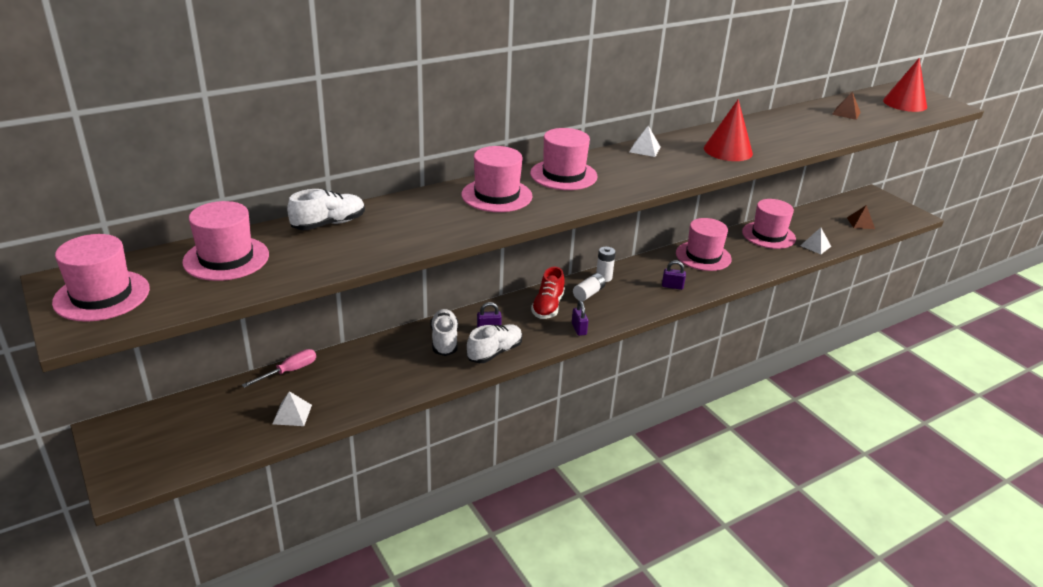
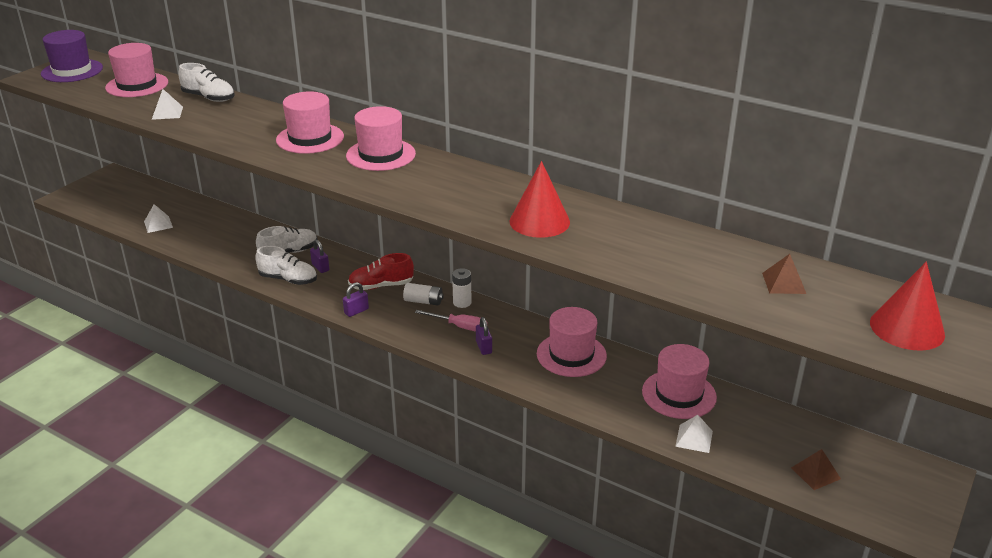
camera: 65 degrees right, 0 degrees up
(102, 295) = (72, 71): pink hat -> purple hat
(289, 371) = (207, 206): pink screwdriver -> pink screwdriver (460, 327)
(645, 149) = (487, 178): white pyramid -> white pyramid (167, 113)

